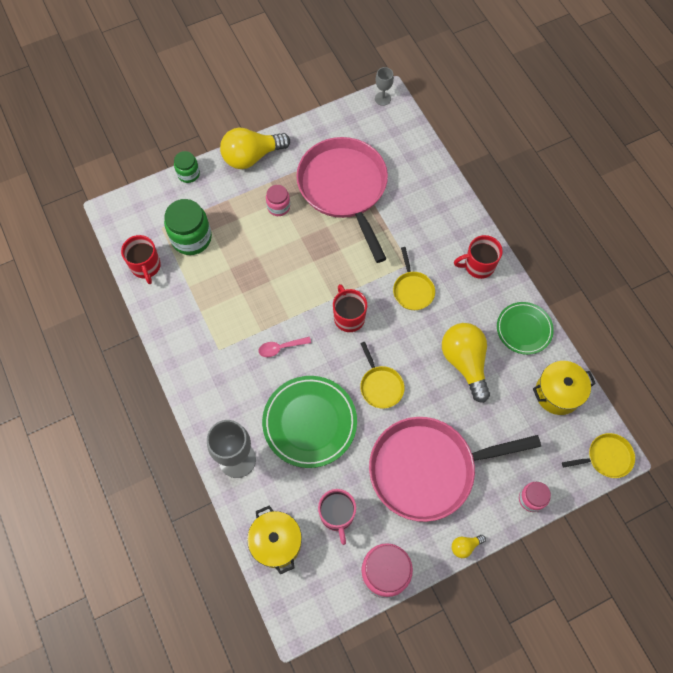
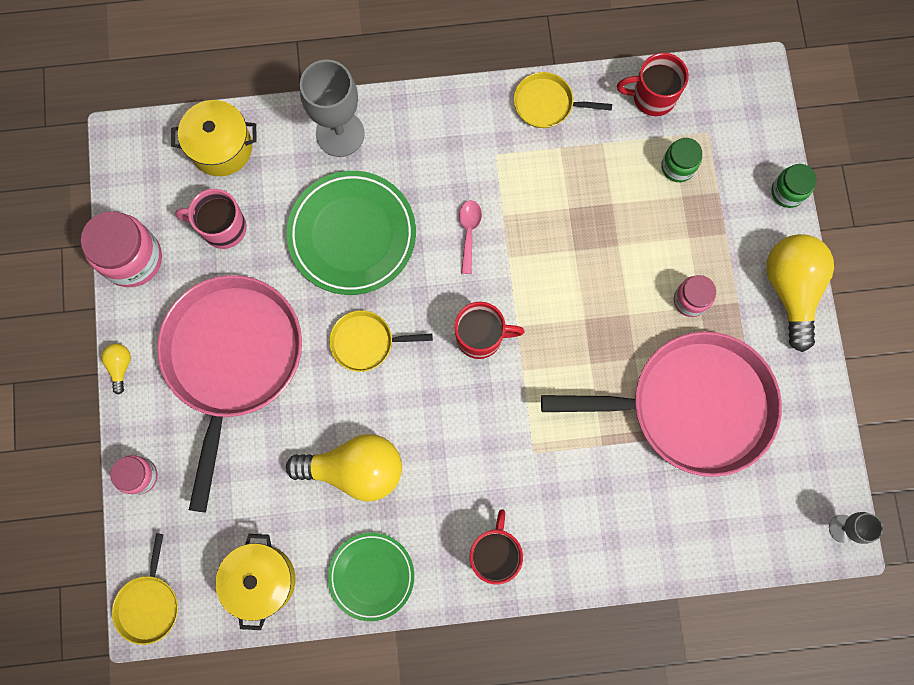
camera: 110 degrees right, 10 degrees up
(191, 238) = (678, 167): green jar -> green jar, size x0.57
(412, 290) = (489, 441): yellow pan -> yellow pan (547, 104)

